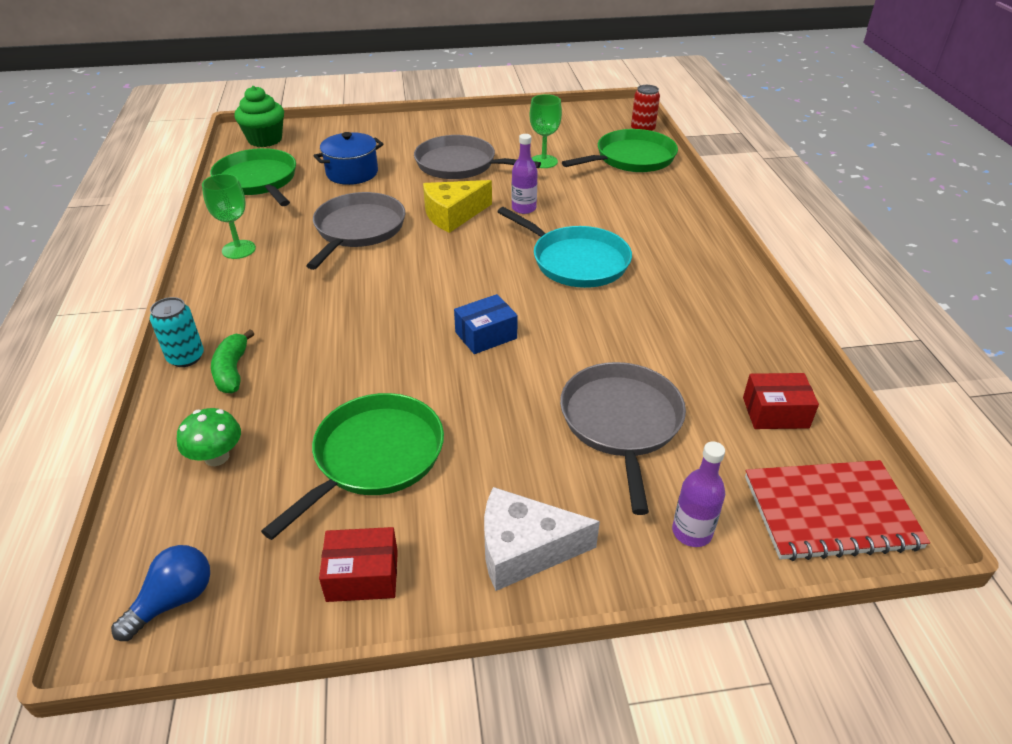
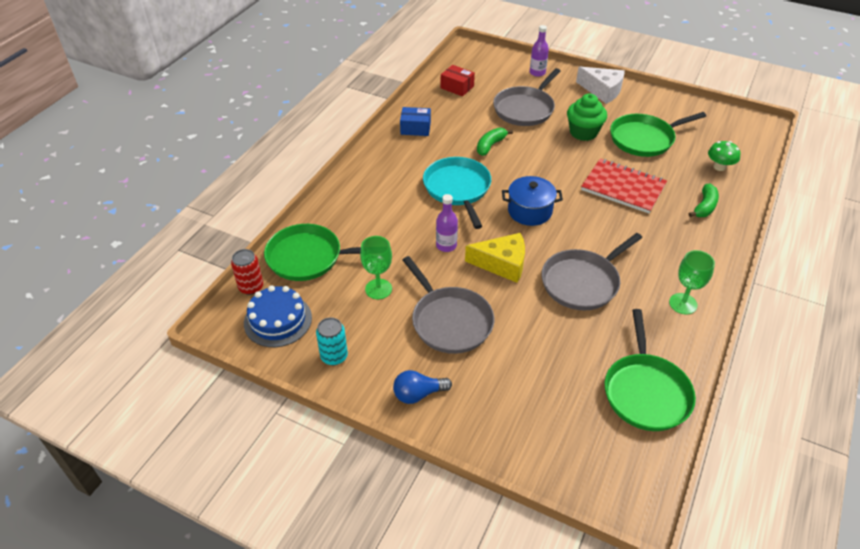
camera: 145 degrees left, 5 degrees up
(173, 600) = (742, 125): blue light bulb -> blue light bulb (418, 394)
(186, 357) = (731, 226): turquoise can -> turquoise can (334, 356)
(265, 140) = (617, 474): green cupcake -> green cupcake (583, 132)
(352, 173) = (552, 358): blue pot -> blue pot (530, 211)
(362, 575) = (667, 106): red box -> none
(486, 335) = (552, 168): blue box -> blue box (415, 128)
(592, 123) = (278, 320): none -> blue cake
(601, 331) = (490, 145): none -> green banana
(830, 512) = (482, 59): red notebook -> red notebook (623, 188)

